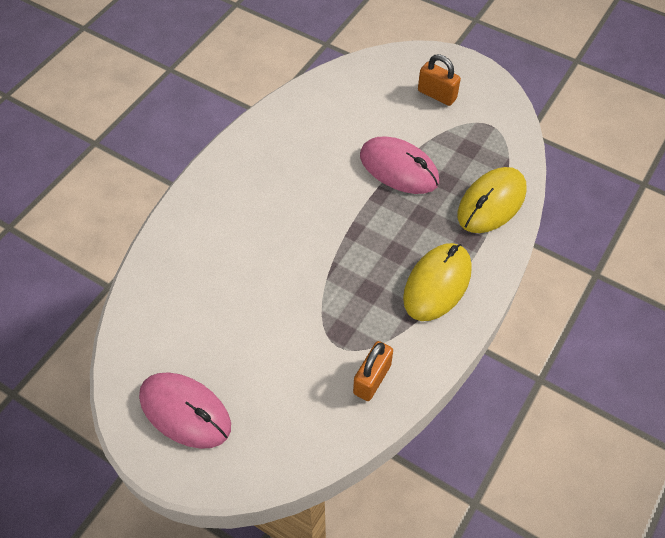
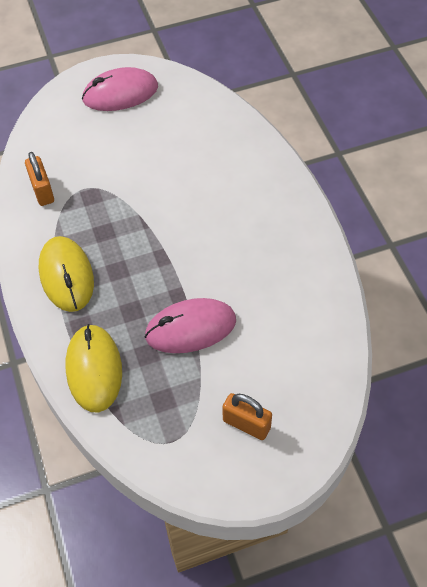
camera: 130 degrees right, 0 degrees up
(437, 95) = (246, 424): orange padlock -> orange padlock turned 45 degrees clockwise

